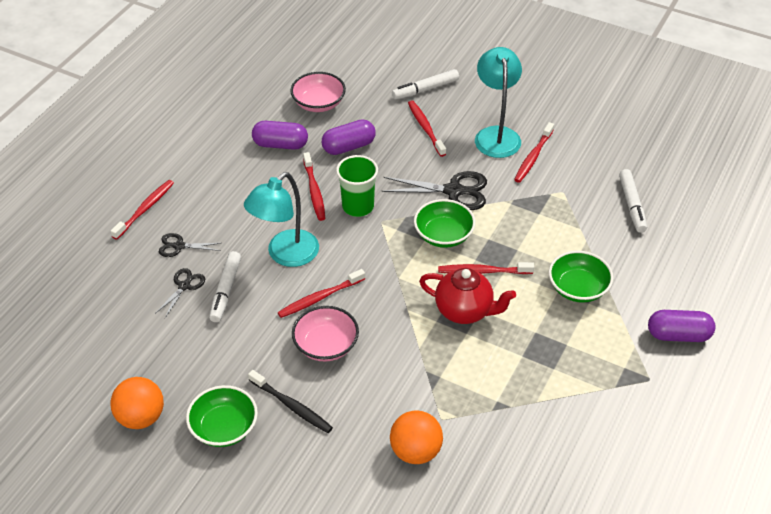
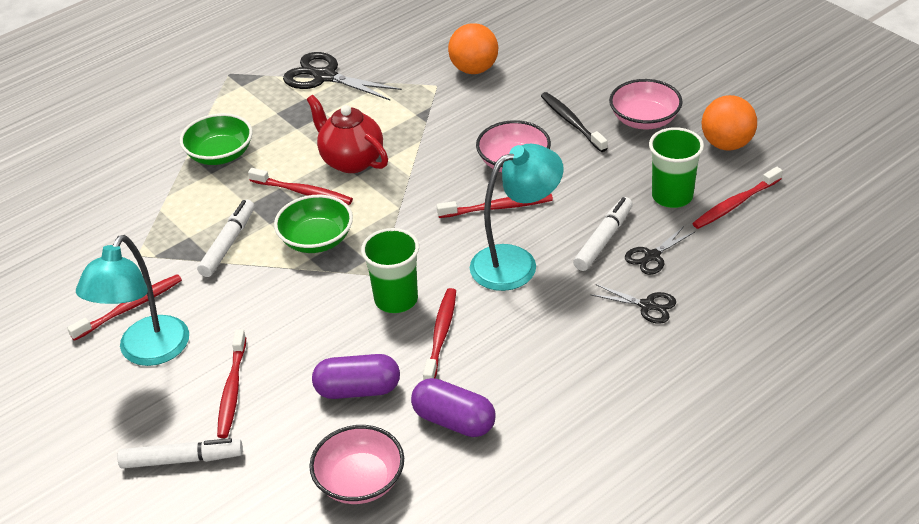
camera: 155 degrees left, 5 degrees down
(145, 209) = (683, 368): red toothbrush -> red toothbrush (735, 204)
(180, 346) = (672, 196): none -> green cup
(224, 428) = (644, 120): green bowl -> pink bowl
(453, 191) = (265, 289): black scissors -> black scissors (325, 77)
(632, 205) = (78, 220): white marker -> white marker (228, 244)
(678, 335) = (167, 97): purple capsule -> none

